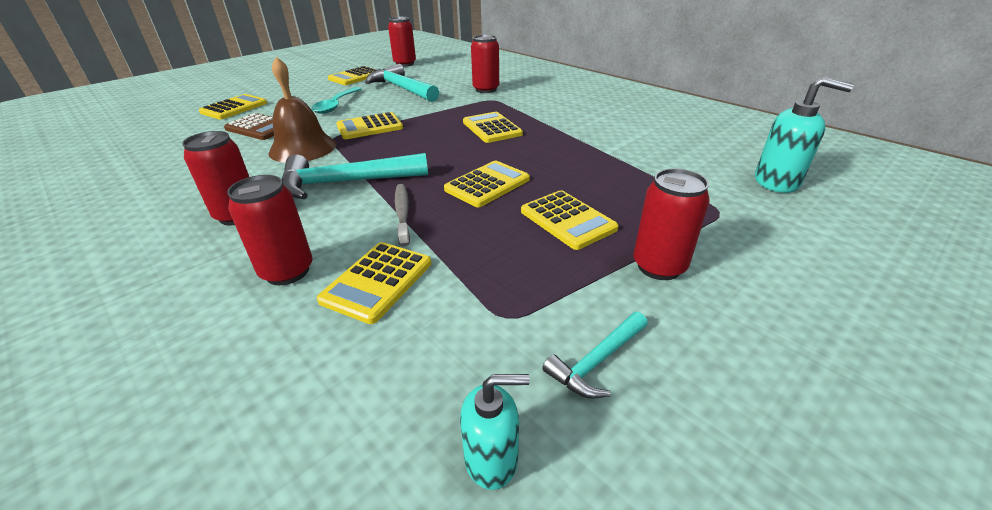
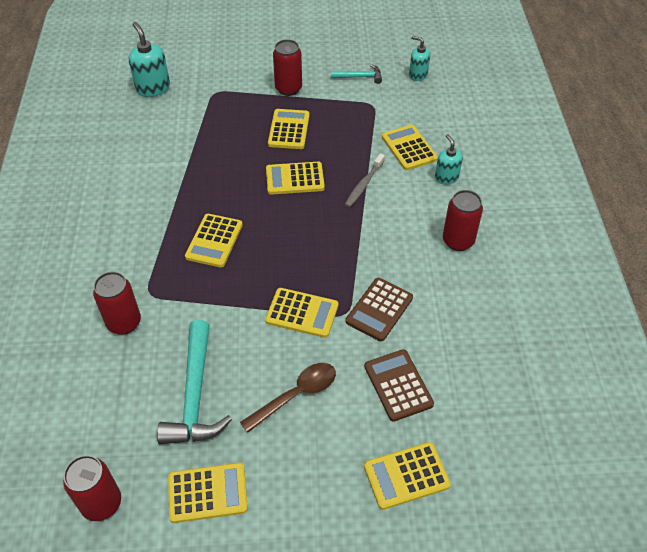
camera: 140 degrees left, 15 degrees up
(287, 271) = (446, 177): red can -> turquoise soap dispenser
(303, 148) = (379, 309): brown bell -> brown calculator
(336, 105) = (296, 395): turquoise spoon -> brown spoon
(345, 182) = (376, 236): turquoise hammer -> none
(377, 282) = (409, 148): yellow calculator -> yellow calculator turned 90 degrees counterclockwise

